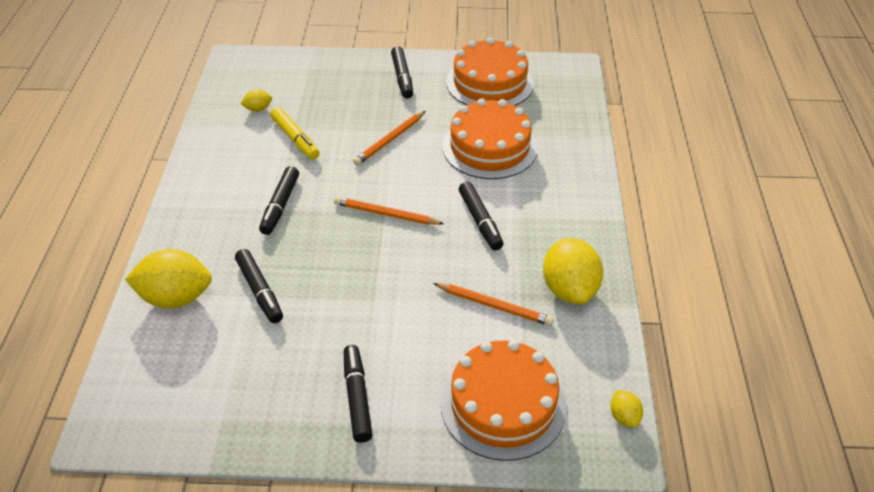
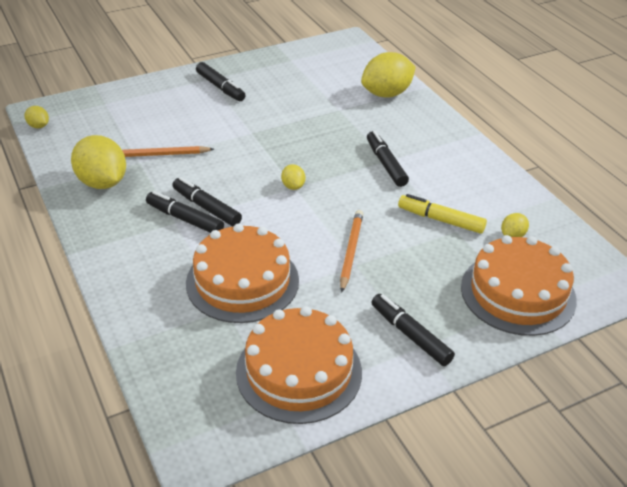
camera: 150 degrees right, 5 degrees down
(259, 291) = (336, 113): black marker -> black marker (185, 219)
(386, 214) = (293, 186): orange pencil -> yellow lemon
(503, 404) = (124, 109): orange cake -> orange cake (518, 293)

